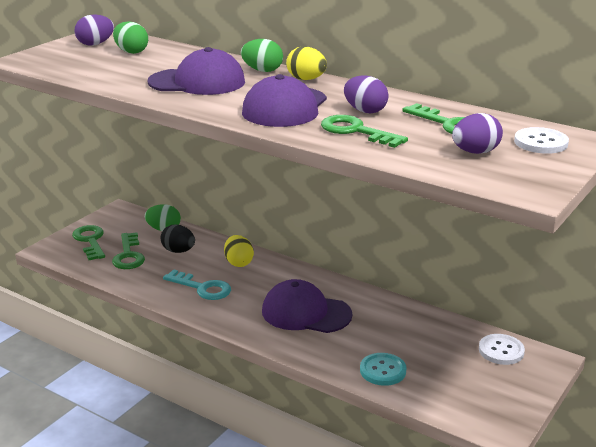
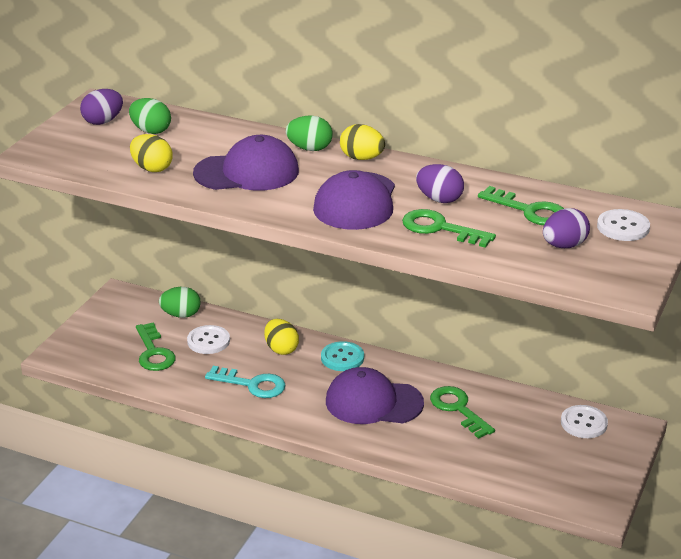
camera: 10 degrees left, 5 degrees up
(90, 241) = (102, 338): green key -> green key (458, 409)
(115, 75) = (152, 168): none -> yellow egg
(178, 251) = (208, 341): black egg -> white button
(383, 371) = (471, 459): turquoise button -> turquoise button (342, 358)

